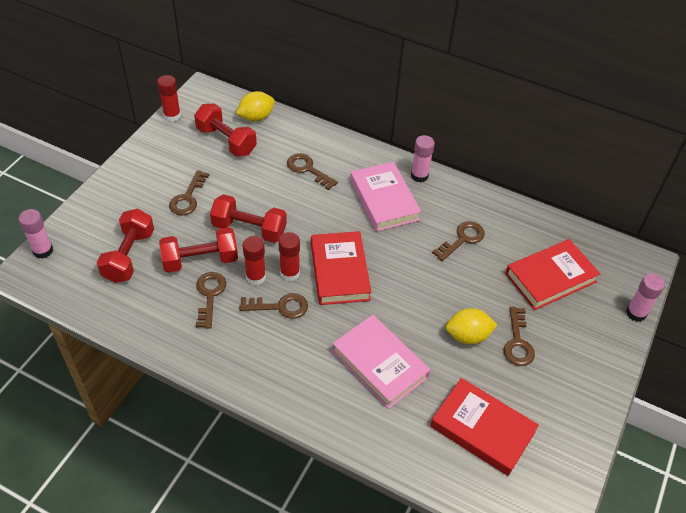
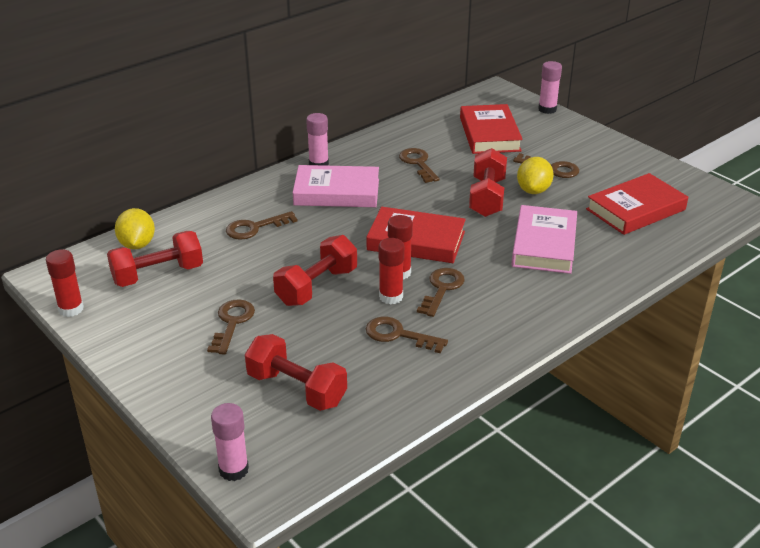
camera: 65 degrees left, 15 degrees down
(188, 198) = (232, 323): brown key -> brown key turned 120 degrees counterclockwise
(200, 260) = (341, 332): red dumbbell -> red dumbbell (487, 198)
(380, 364) = (544, 245): pink book -> pink book turned 60 degrees counterclockwise

